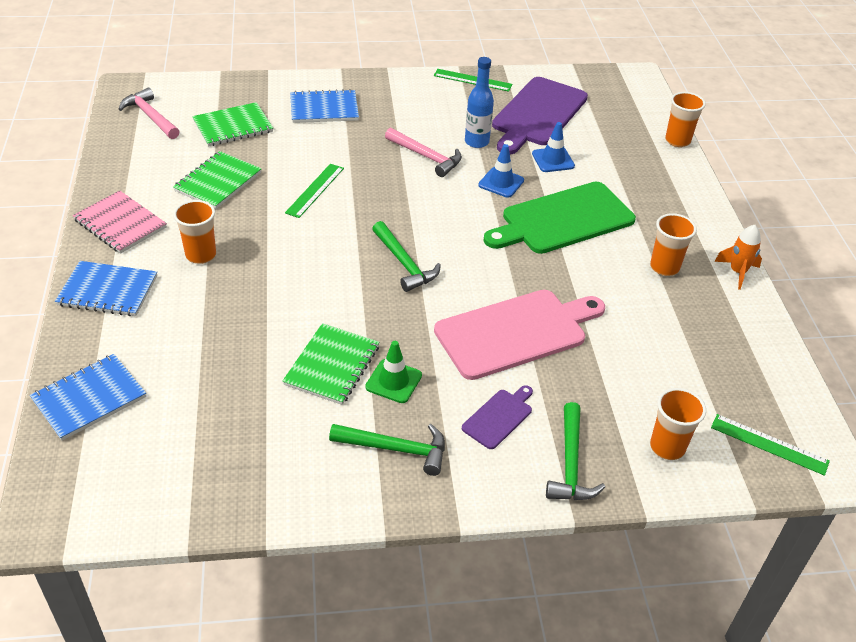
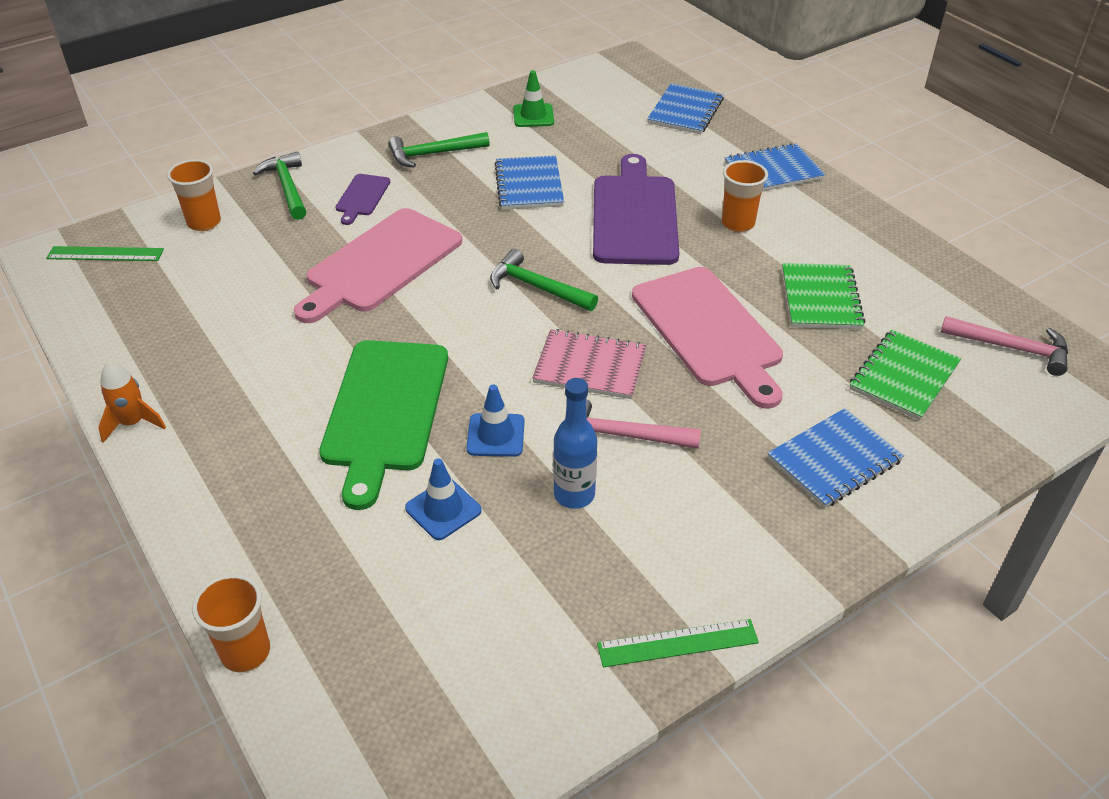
camera: 155 degrees right, 0 degrees up
(120, 224) = (847, 222): pink notebook -> pink notebook (590, 366)
(315, 190) = (709, 331): green ruler -> pink cutting board
(332, 365) = (529, 185): green notebook -> blue notebook
(393, 381) = (468, 191): green traffic cone -> green traffic cone (533, 116)
(538, 114) = (515, 604): purple cutting board -> purple cutting board (634, 216)
(563, 220) = (385, 411): green cutting board -> green cutting board turned 150 degrees clockwise
(664, 267) = (233, 393): orange cup -> none

